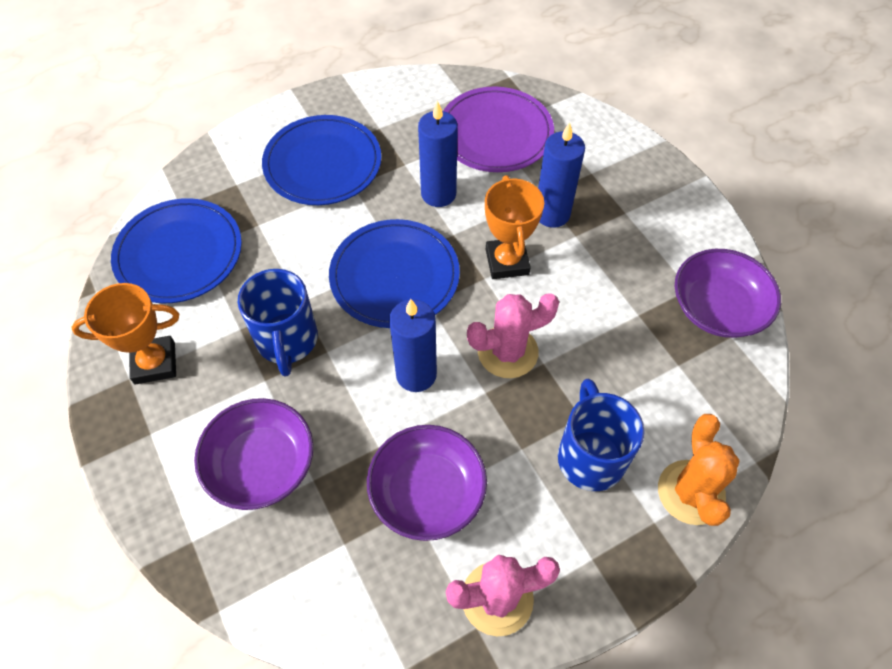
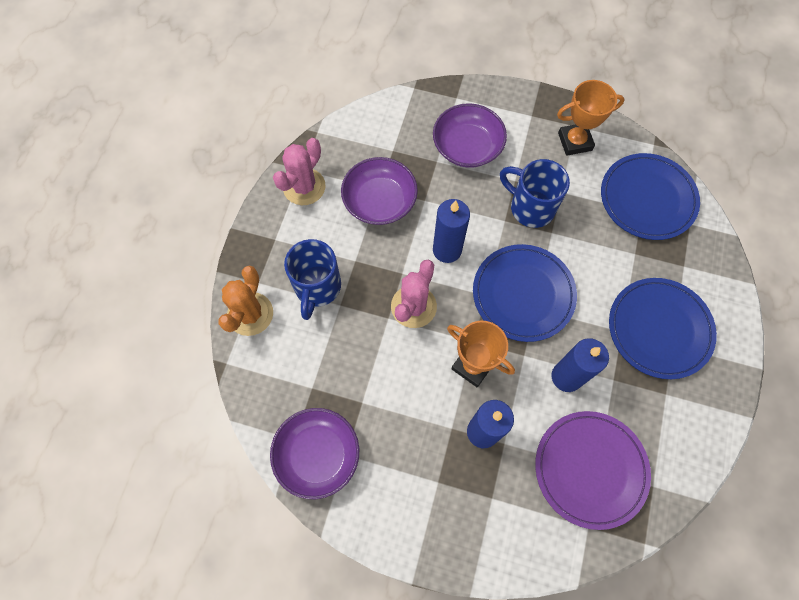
camera: 135 degrees right, 10 degrees up
(155, 363) = (575, 141): orange trophy -> orange trophy turned 45 degrees clockwise
(590, 456) = (317, 287): blue mug -> blue mug turned 60 degrees clockwise
(691, 492) = (250, 314): orange cactus -> orange cactus turned 60 degrees clockwise

